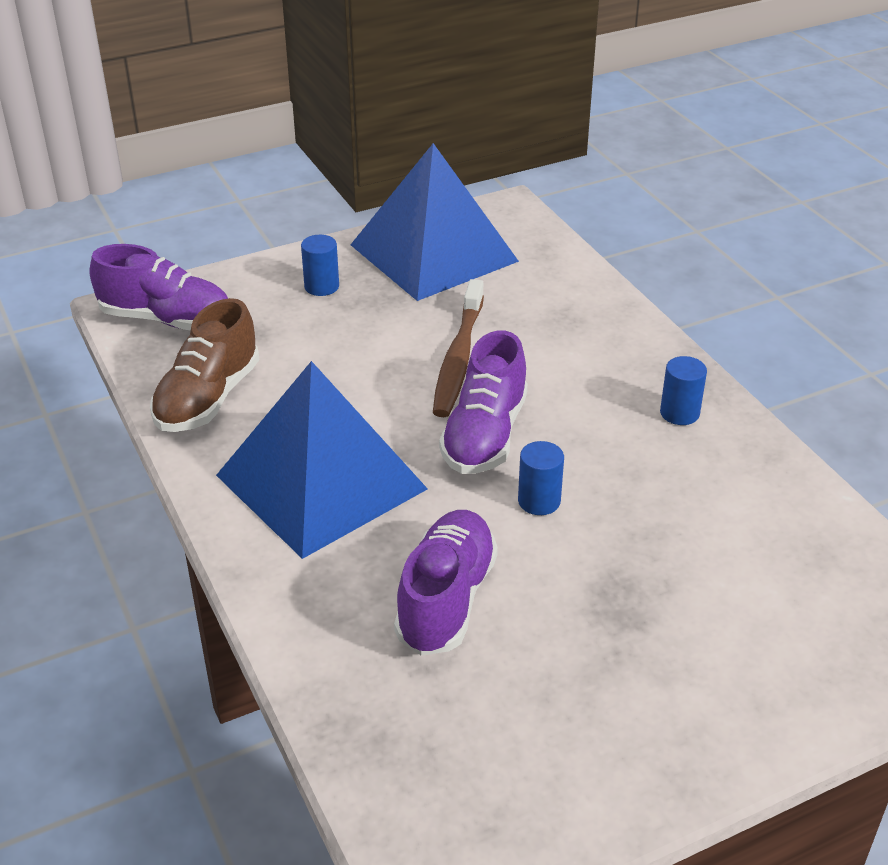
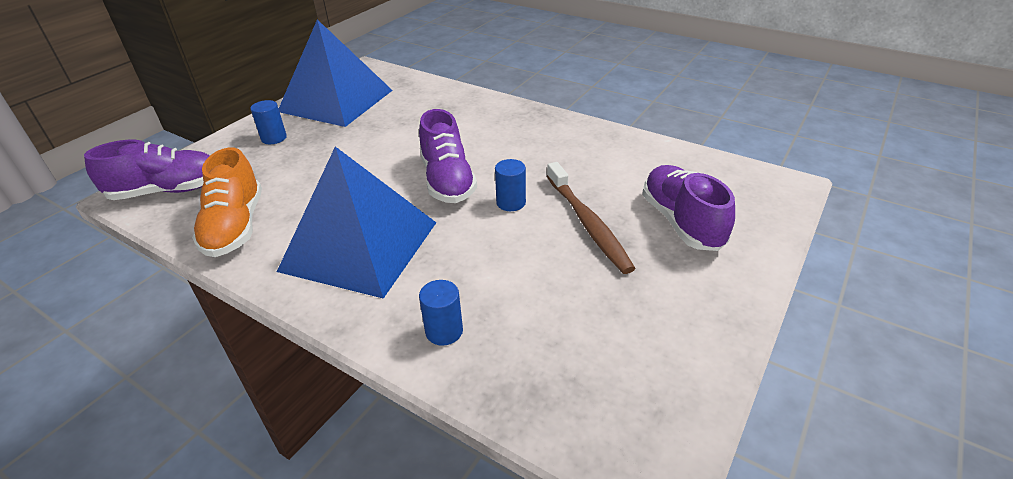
camera: 30 degrees left, 0 degrees up
(208, 398) = (235, 227): brown shoe -> orange shoe
(446, 599) = (503, 281): purple shoe -> purple shoe (681, 222)
(459, 358) = (396, 147): brown toothbrush -> brown toothbrush (587, 223)
(679, 413) = (548, 132): blue cylinder -> blue cylinder (444, 331)

